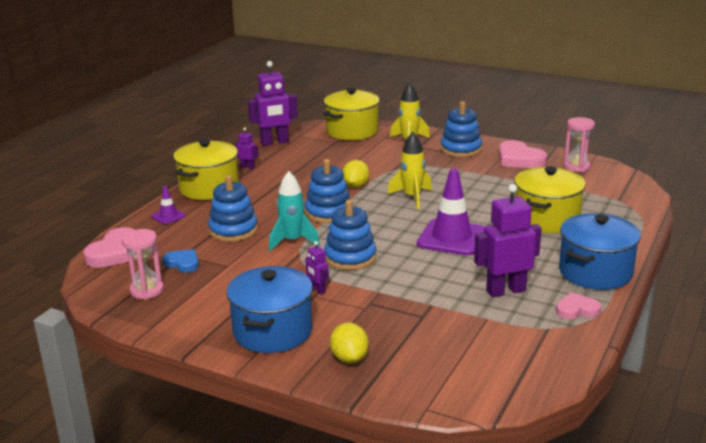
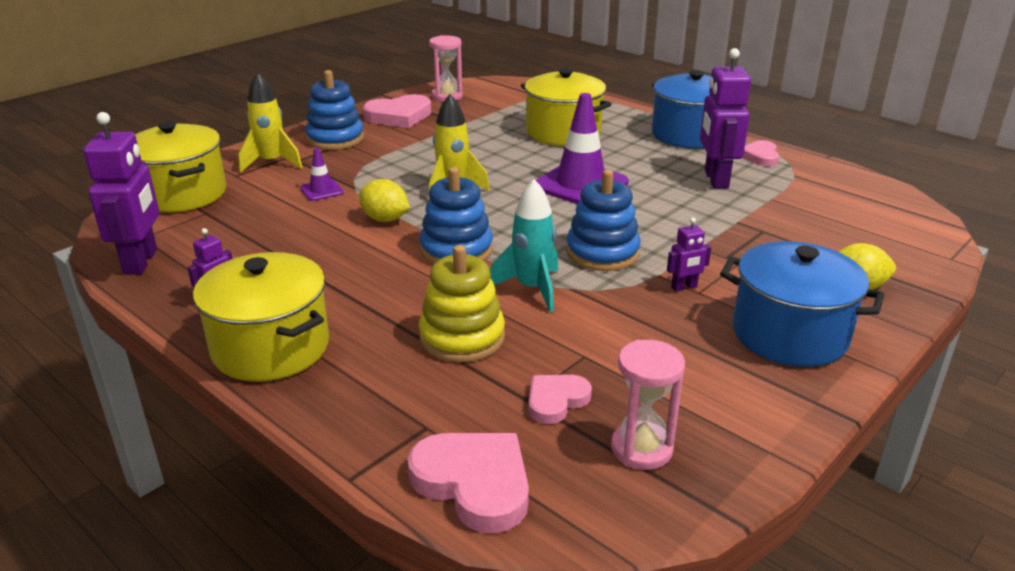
camera: 75 degrees left, 5 degrees up
(168, 216) = (356, 405): purple traffic cone -> purple traffic cone (321, 190)
(182, 263) = (556, 401): blue heart -> pink heart
(233, 230) = (462, 337): blue stacking toy -> yellow stacking toy

